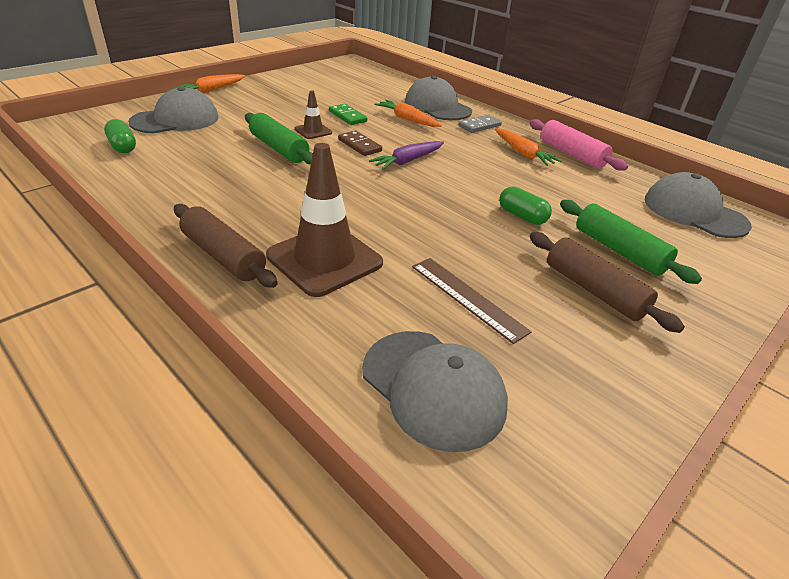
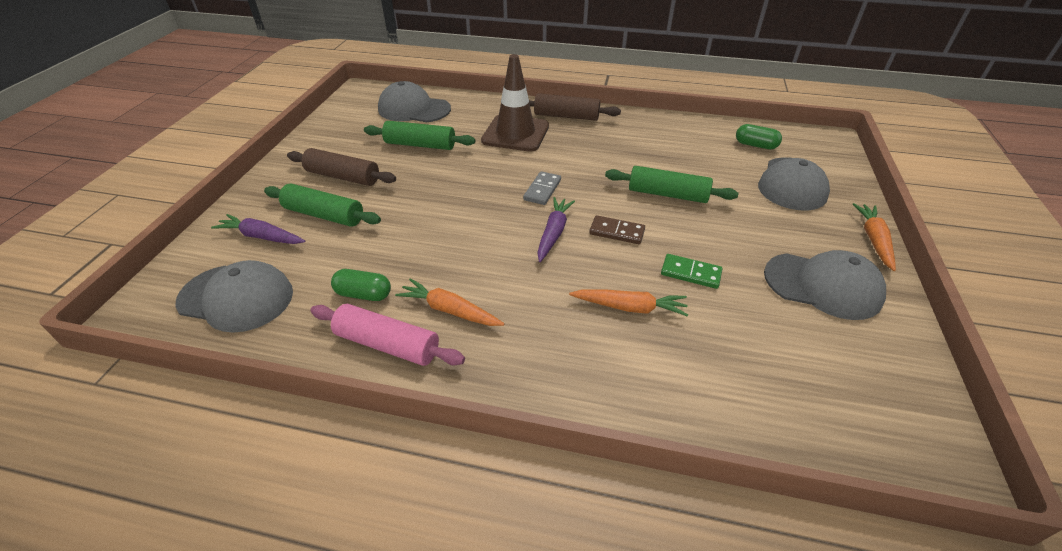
camera: 150 degrees right, 5 degrees up
(313, 131) = (681, 230): brown traffic cone -> none
(437, 107) = (631, 369): grey cap -> grey cap (823, 286)
(468, 297) = (420, 145): brown ruler -> green rolling pin
(479, 126) = (537, 347): grey domino -> grey domino (542, 190)
(522, 216) = (412, 215): green capsule -> green capsule (363, 294)
(688, 253) = (262, 236): none -> purple carrot

